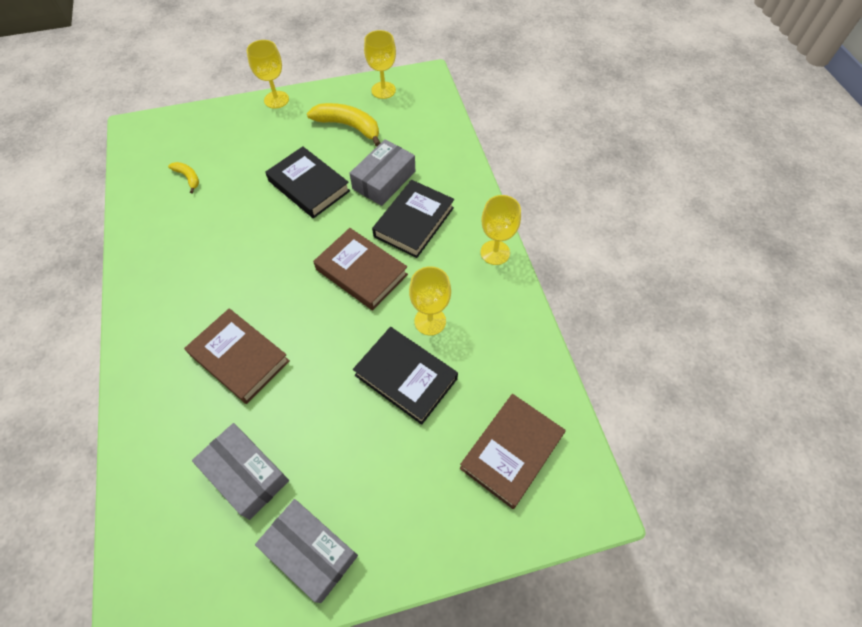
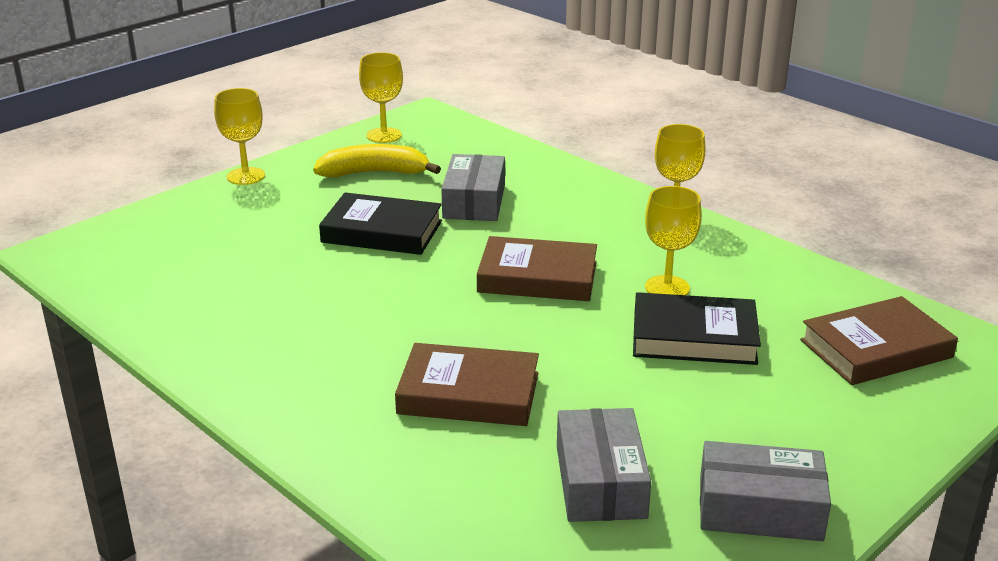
camera: 30 degrees left, 30 degrees down
(188, 178) = (197, 271): yellow banana -> none
(246, 474) = (600, 481): grey box -> grey box turned 75 degrees clockwise
(414, 222) = (552, 222): black book -> none
(511, 451) = (876, 349): brown book -> brown book turned 60 degrees clockwise

